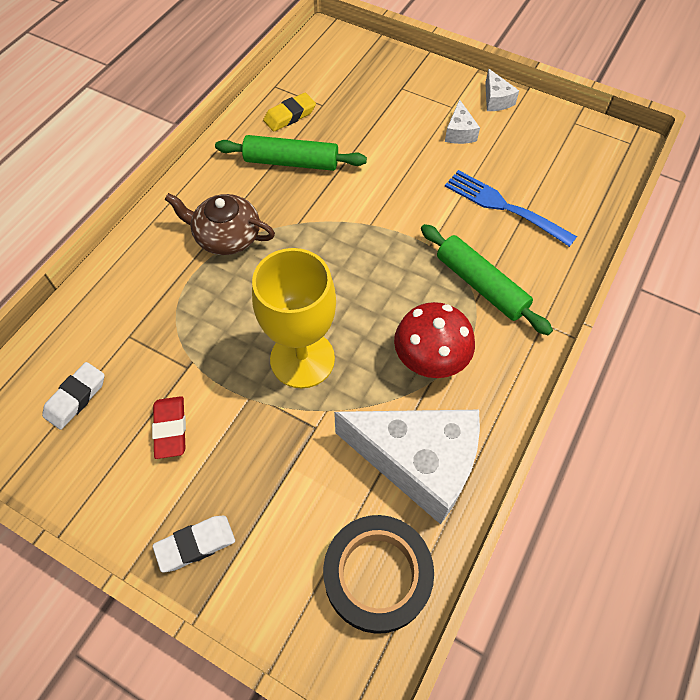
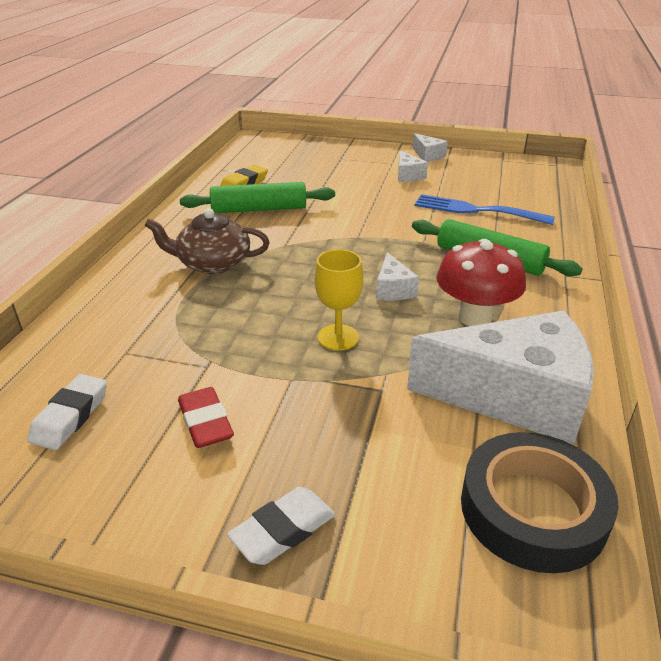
camera: 15 degrees left, 25 degrees down
(302, 359) = (338, 337): yellow goblet -> yellow goblet, size x0.56
(373, 307) = (393, 289): none -> white cheese

